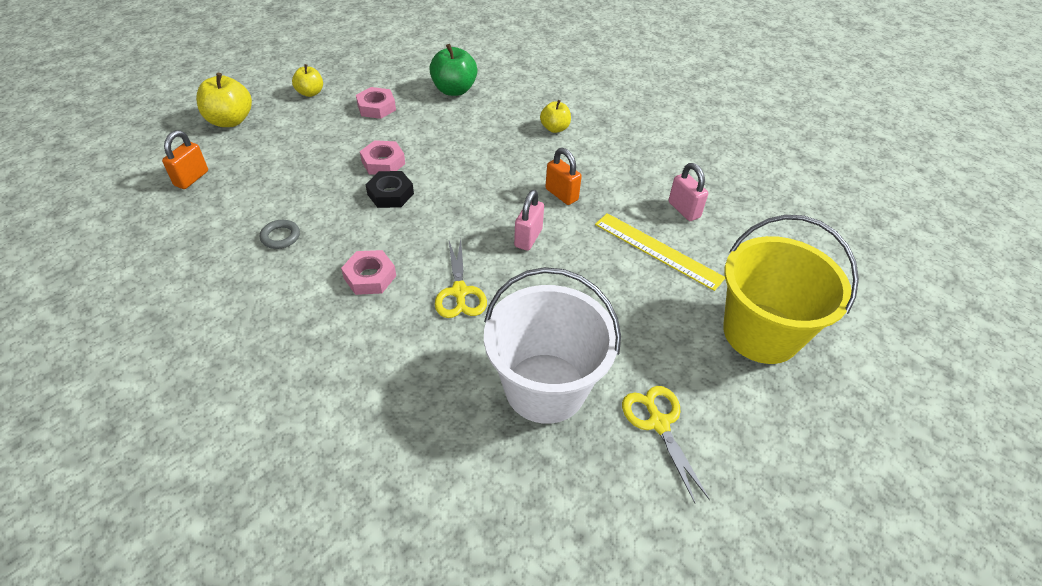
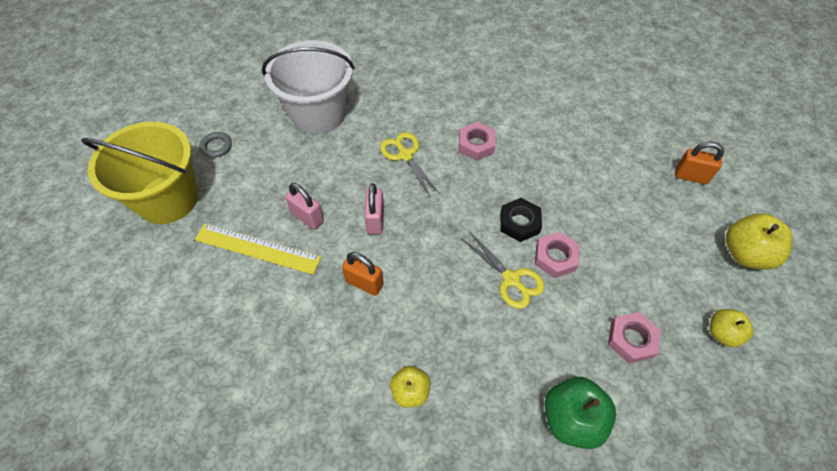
camera: 160 degrees right, 10 degrees up
(191, 178) = (690, 176): orange padlock -> orange padlock turned 75 degrees counterclockwise
(280, 237) = (566, 152): grey ring -> grey ring (216, 147)
(658, 423) = (242, 116): yellow scissors -> yellow scissors (511, 279)
(684, 210) = (236, 310): pink padlock -> pink padlock (307, 217)

